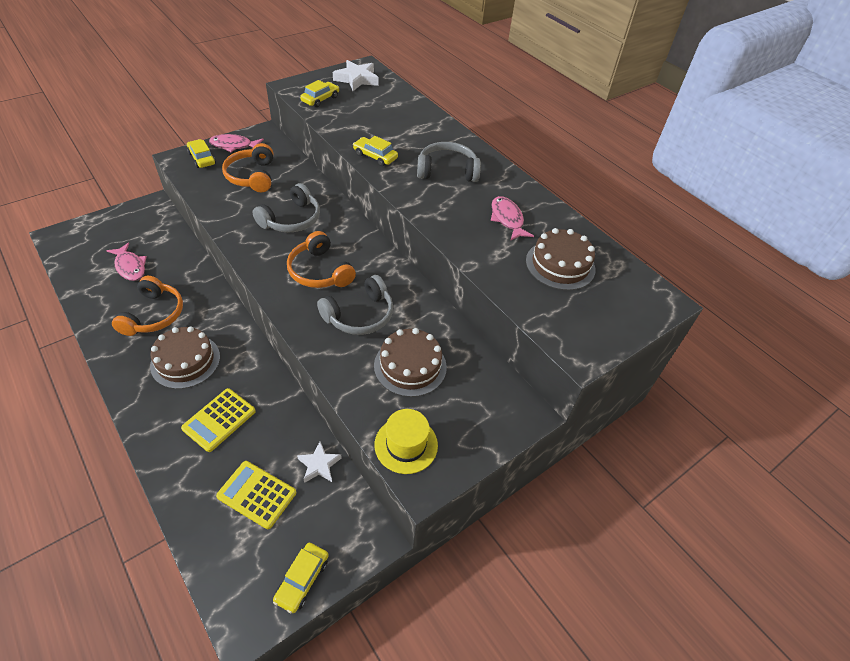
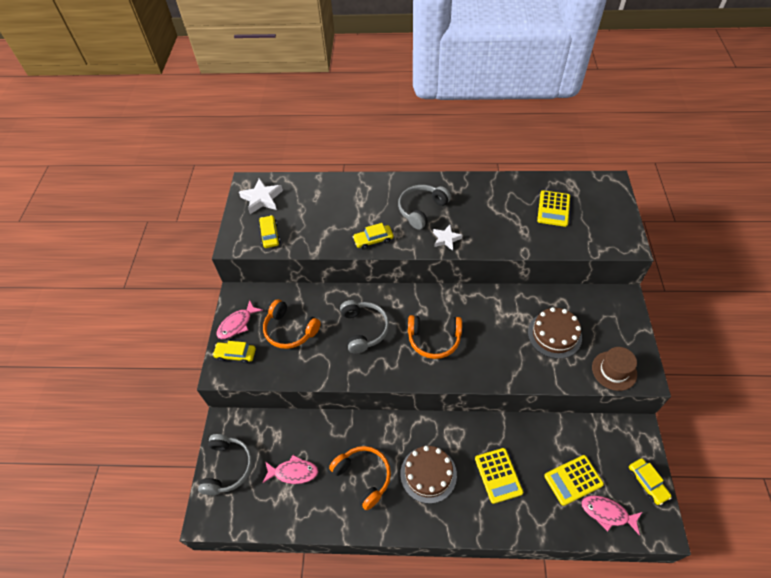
camera: 45 degrees left, 5 degrees up
(319, 465) = (570, 432): white star -> white star (446, 239)
(360, 315) = (493, 338): grey headphones -> grey headphones (228, 467)
(406, 445) = (614, 370): yellow hat -> brown hat
(507, 219) = (494, 208): pink fish -> pink fish (607, 513)
(560, 265) = (553, 209): brown cake -> yellow calculator

